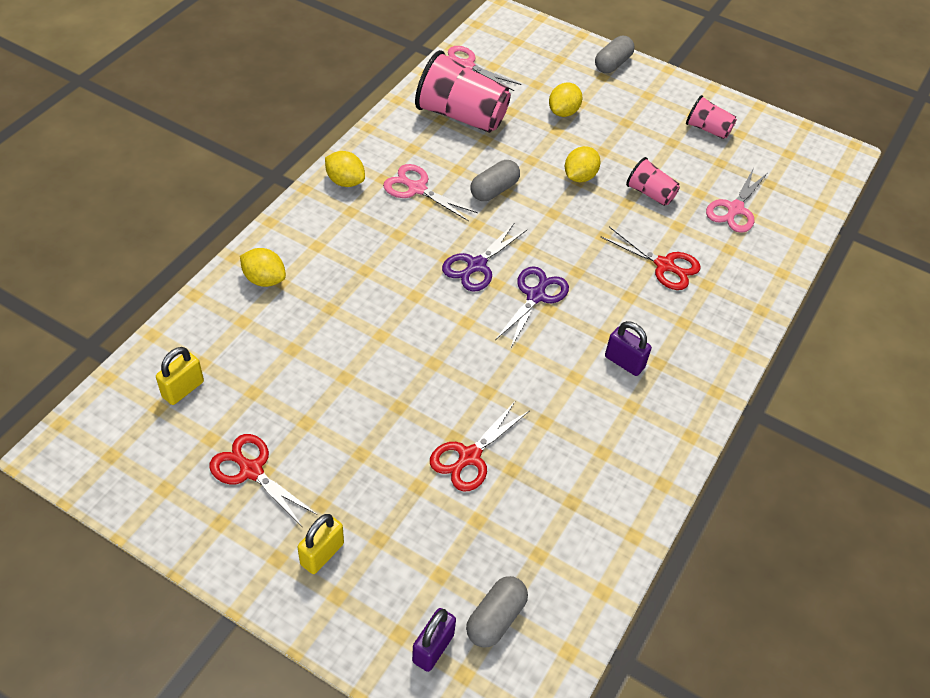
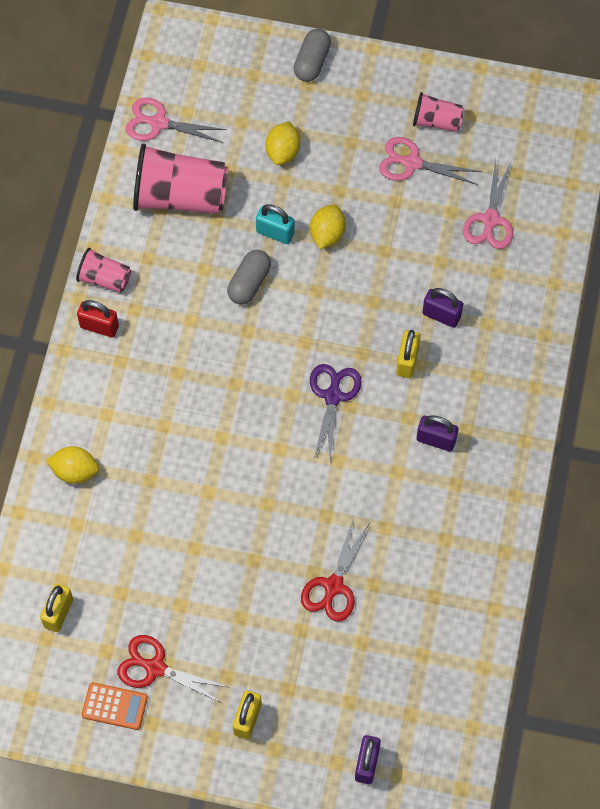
camera: 15 degrees left, 15 degrees up
(191, 492) = (114, 706): none -> orange calculator
(345, 181) = (99, 326): yellow lemon -> red padlock
(417, 189) = (173, 309): pink scissors -> pink scissors (412, 163)
(476, 265) = (265, 381): purple scissors -> none
(495, 618) = (406, 721): grey capsule -> none
(533, 163) = (275, 233): none -> turquoise padlock
(618, 290) = (407, 361): none -> yellow padlock
(650, 193) = (403, 230): pink cup -> pink cup (104, 278)
(664, 265) = (441, 315): red scissors -> purple padlock

